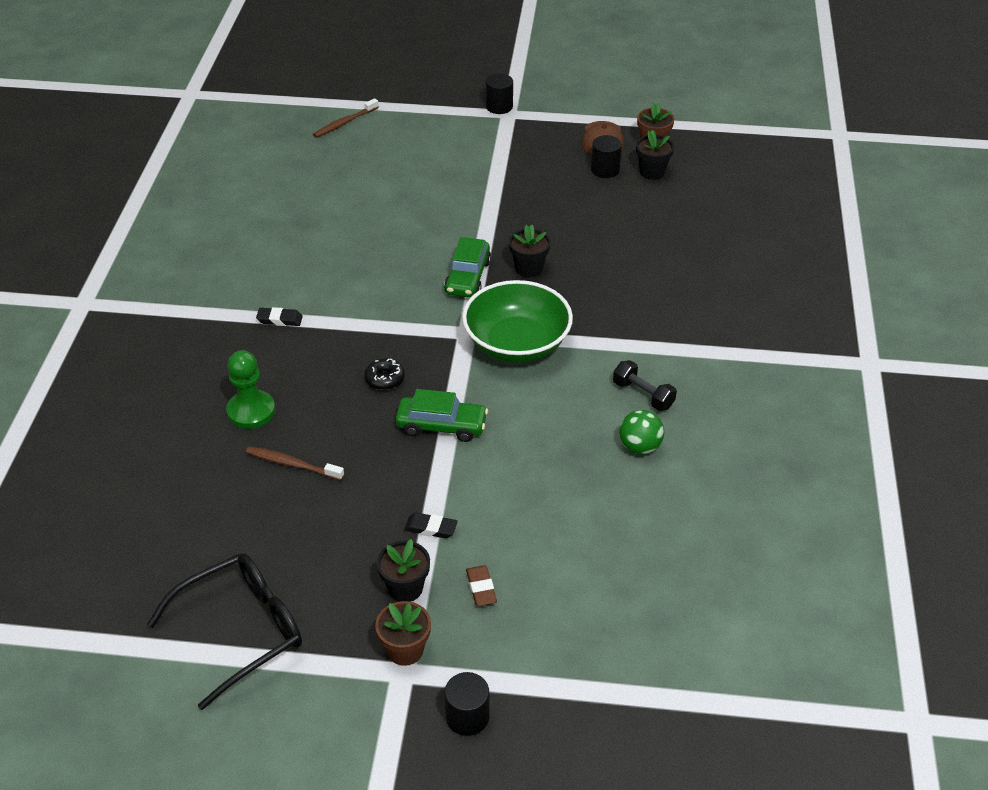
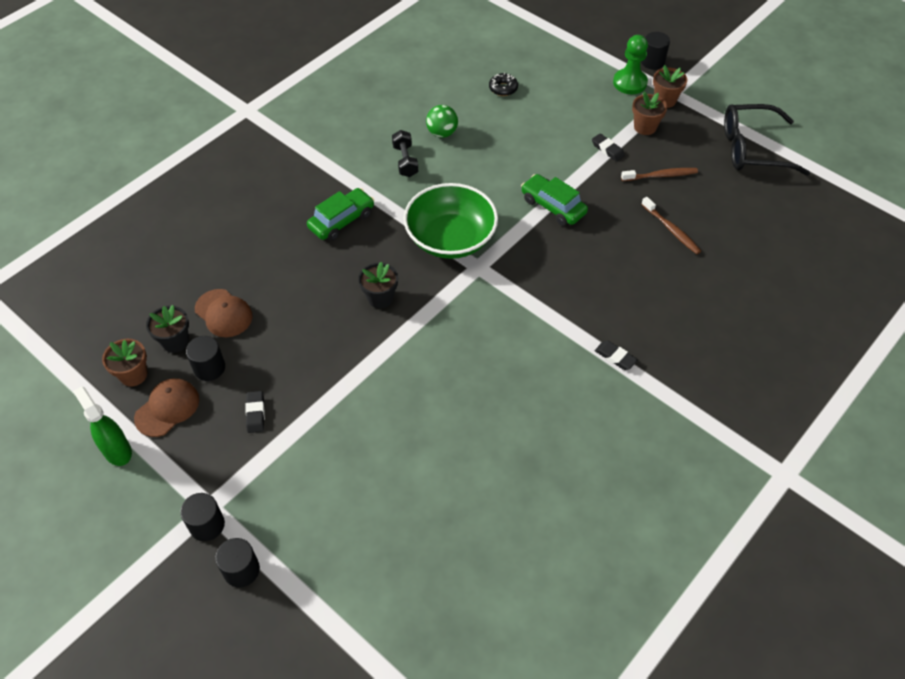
camera: 145 degrees left, 10 degrees up
(251, 411) = (680, 284): green pawn -> green pawn (629, 83)
(344, 123) = (386, 606): brown toothbrush -> brown toothbrush (661, 176)
(384, 379) = (567, 260): black donut -> black donut (503, 88)
(405, 588) = (645, 127): black flower pot -> brown flower pot
(453, 100) = (241, 570): none -> black cylinder
(467, 277) = (434, 316): green car -> green car (342, 221)
(481, 588) = (602, 108): brown eraser -> none
(537, 163) = (255, 413): none -> black eraser
(604, 110) = (117, 450): none -> green spray bottle
(641, 202) = (223, 313): none -> brown cap

